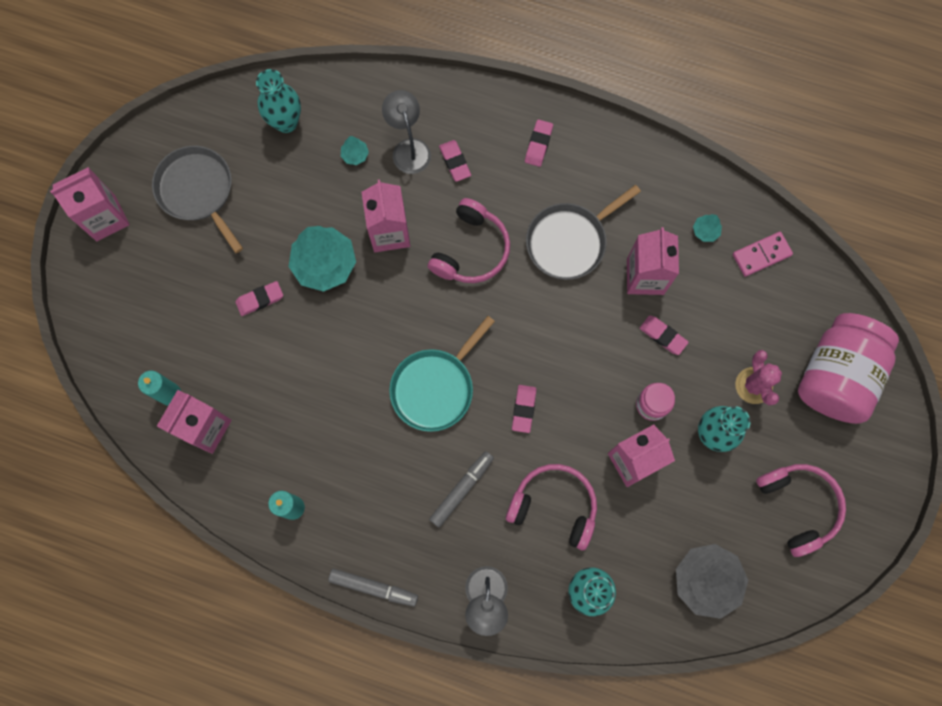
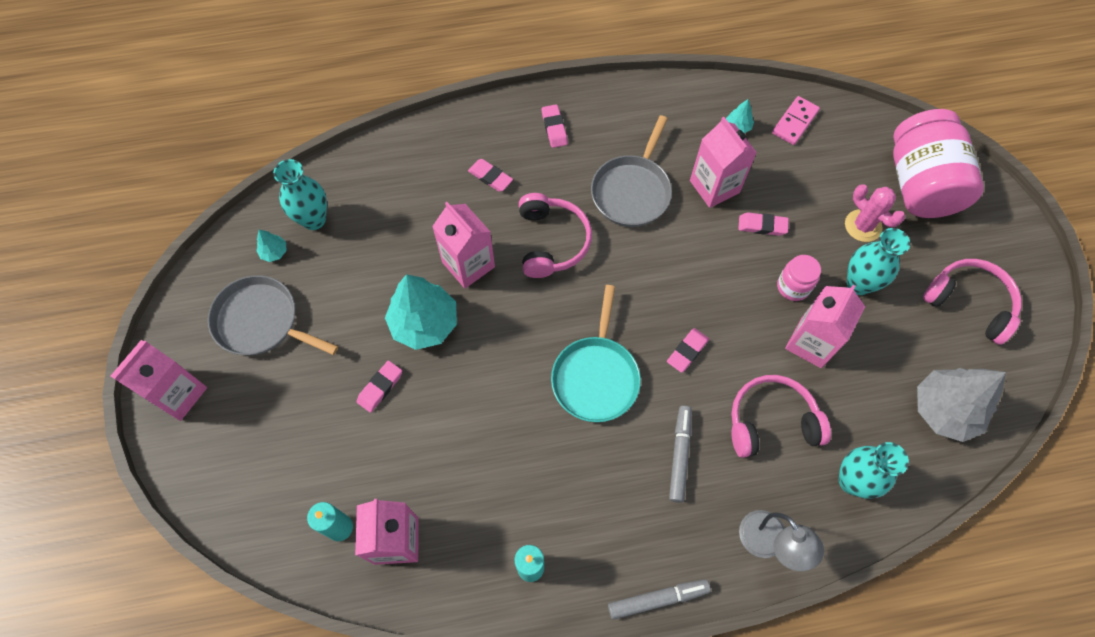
camera: 30 degrees left, 10 degrees down
(355, 155) = (396, 215): turquoise tree -> turquoise tree (274, 252)
(409, 148) = (442, 186): grey lamp -> none
(524, 409) = (687, 351): pink eraser -> pink eraser turned 60 degrees clockwise

